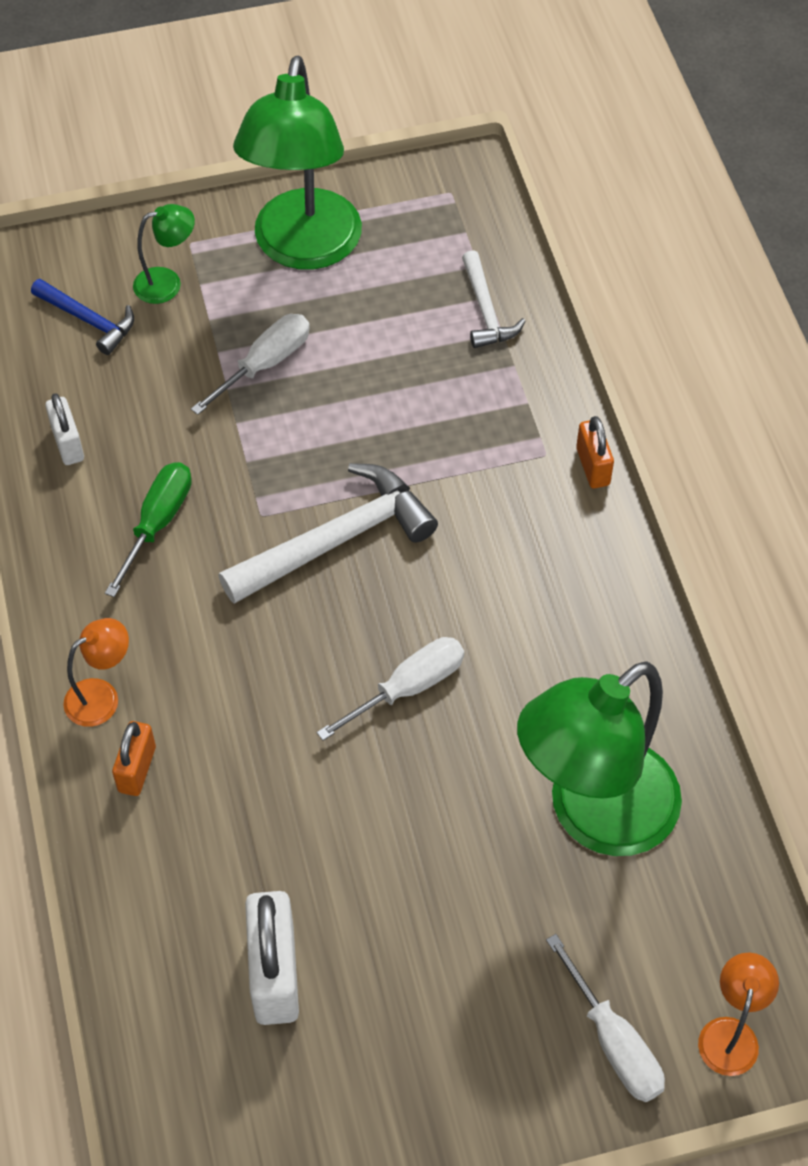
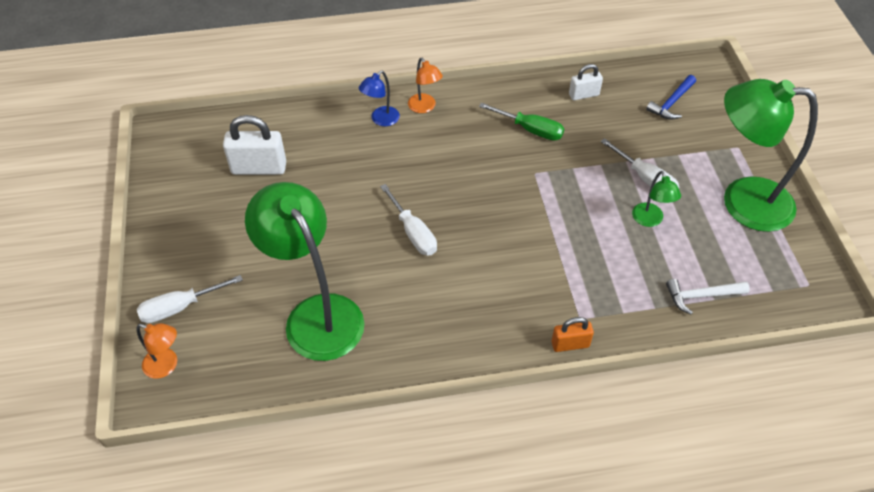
camera: 95 degrees right, 5 degrees down
(137, 769) = (381, 120): orange padlock -> blue lamp
(167, 283) = (704, 136): green lamp -> green lamp (650, 220)
(336, 540) = (516, 206): white hammer -> none

